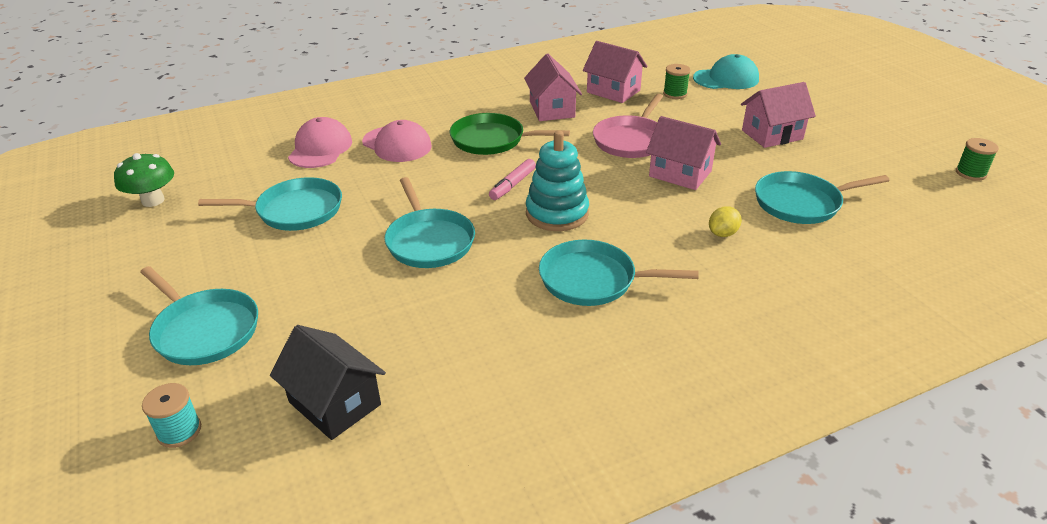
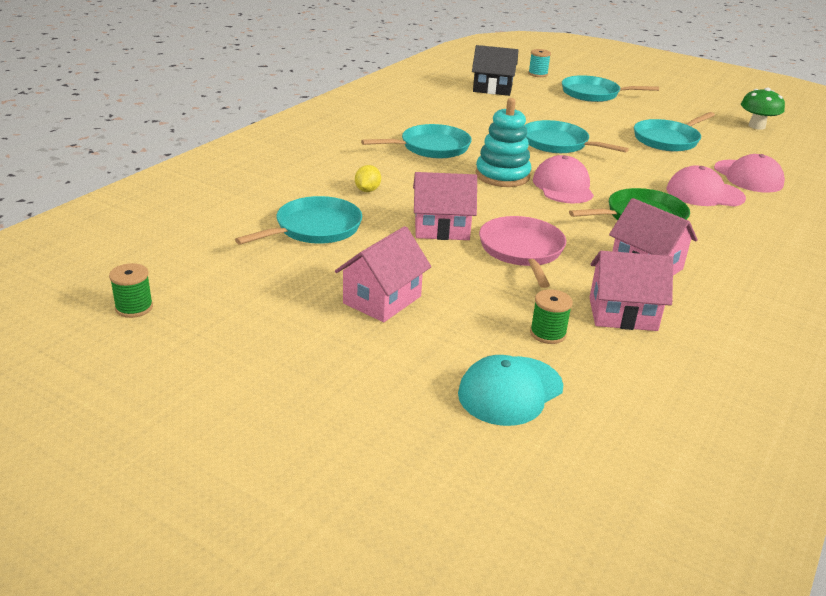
camera: 145 degrees right, 5 degrees down
(512, 185) = (563, 186): pink marker -> pink cap

